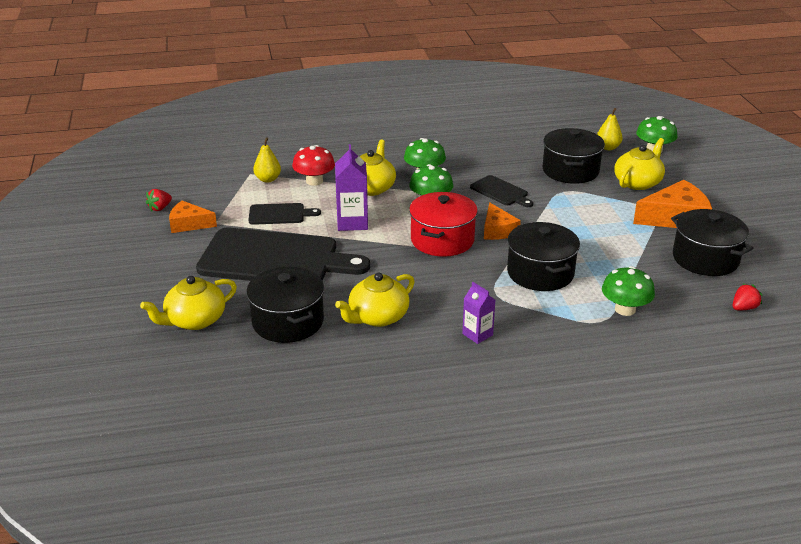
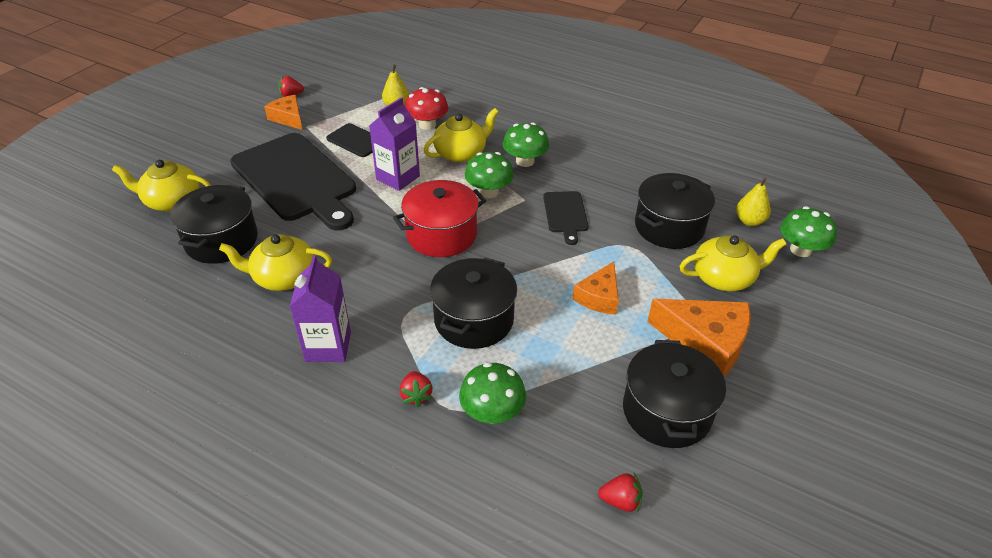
camera: 40 degrees right, 10 degrees up
(477, 334) = (328, 346): purple carton -> purple carton, size x1.61
(497, 230) = (503, 252): orange cheese -> orange cheese (599, 297)
(572, 326) = (416, 395): none -> red strawberry

